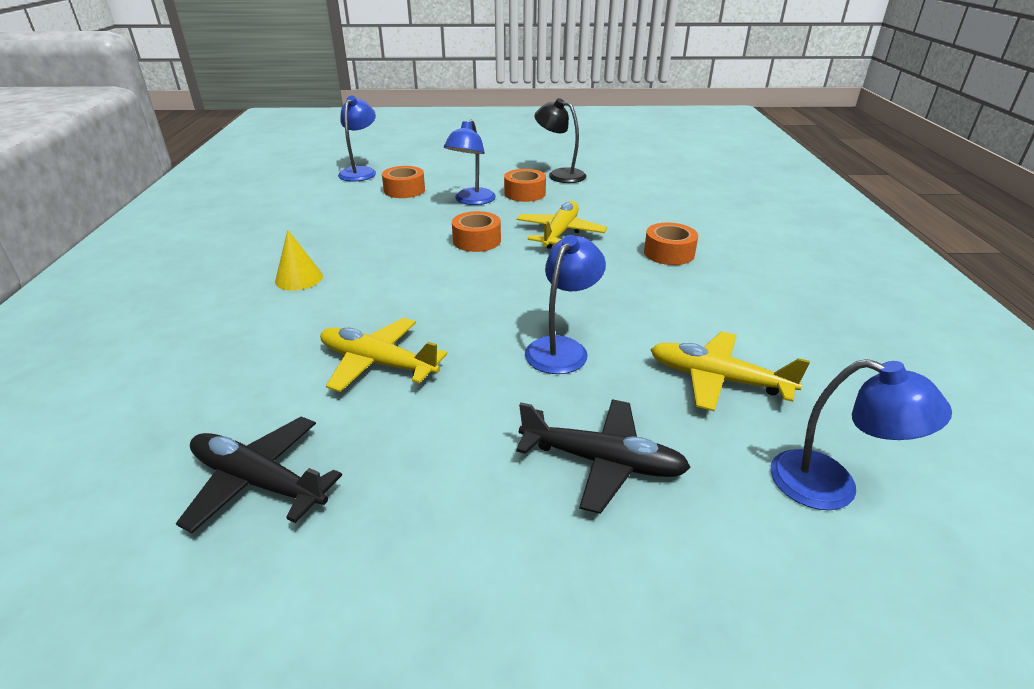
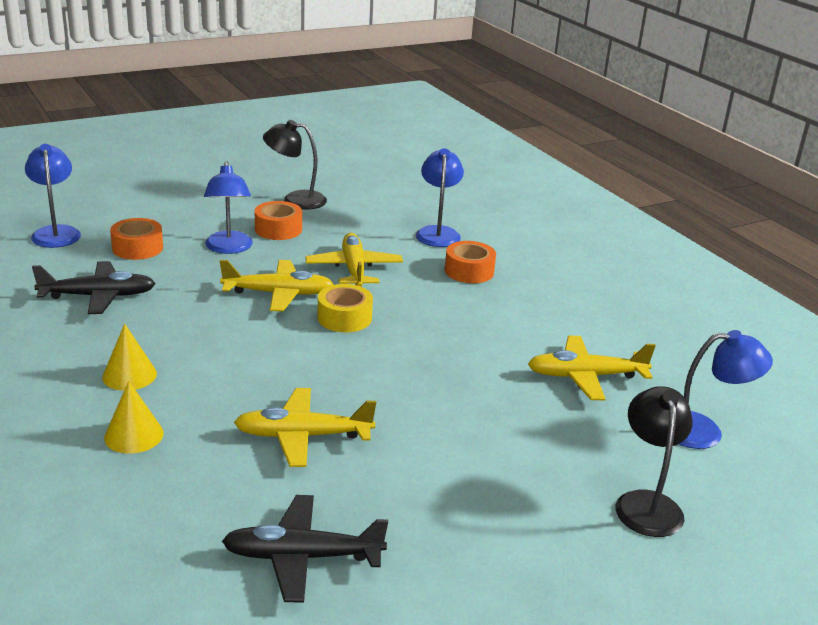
camera: 30 degrees left, 5 degrees down
(250, 326) = (134, 435): none -> yellow cone
(477, 240) = (278, 294): orange tape -> yellow plane
(514, 270) = (344, 318): none -> yellow tape
(562, 348) = (450, 381): blue lamp -> blue lamp (438, 232)
(602, 462) = (550, 460): black plane -> black plane (98, 296)
(683, 557) = (646, 503): none -> black lamp

